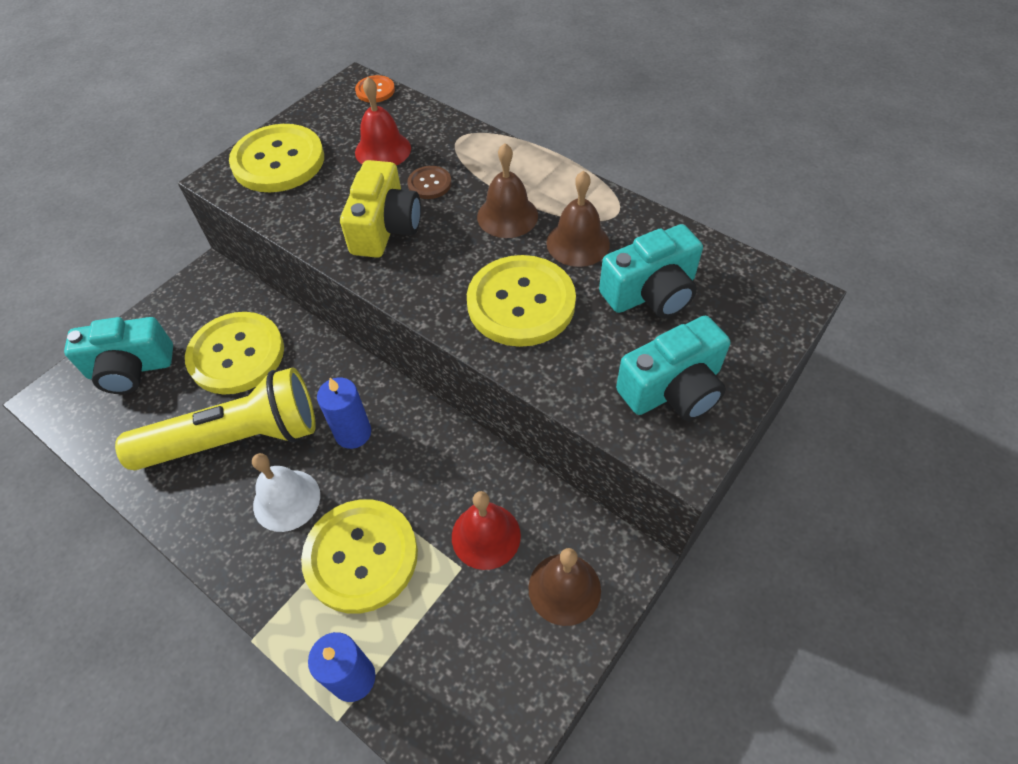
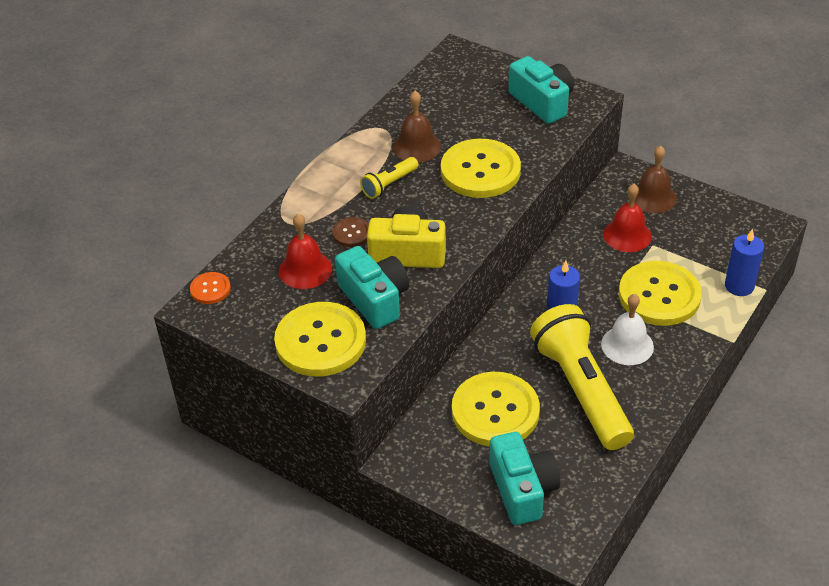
camera: 95 degrees left, 10 degrees down
(507, 216) = (389, 184): brown bell -> yellow flashlight
(651, 292) = (462, 111): turquoise camera -> turquoise camera (374, 299)

